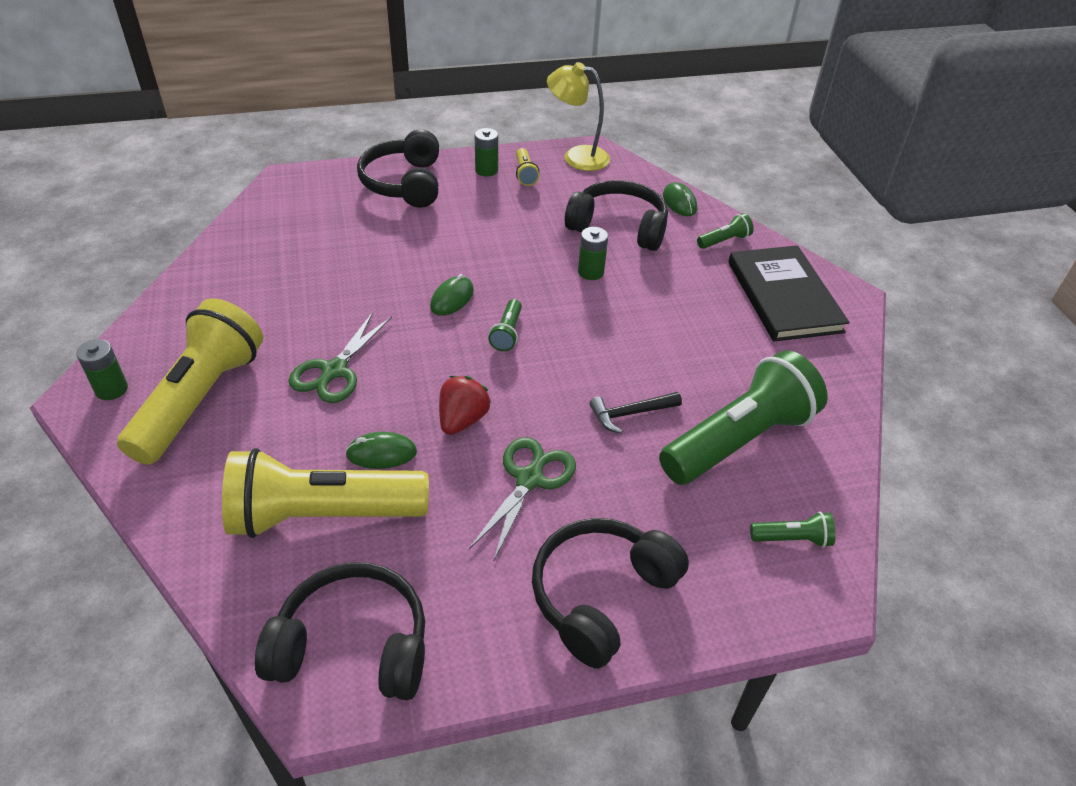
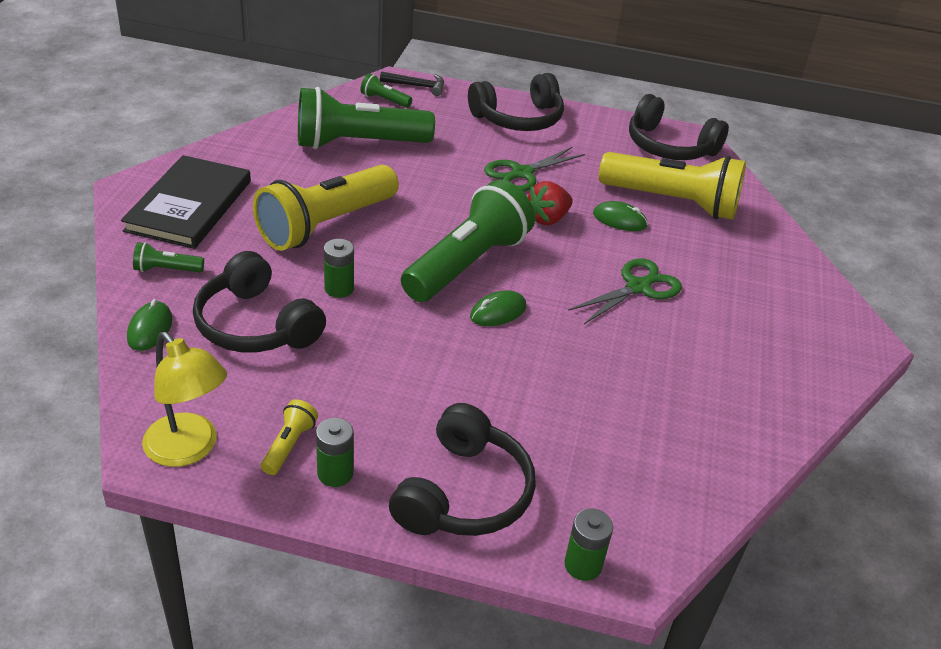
camera: 155 degrees left, 5 degrees down
(111, 389) = (841, 339): green battery -> green battery (583, 565)
(200, 399) = (759, 304): yellow flashlight -> yellow flashlight (325, 225)
(507, 333) = (467, 264): green flashlight -> green flashlight, size x2.43
(630, 414) = (418, 180): black hammer -> black hammer (417, 86)

